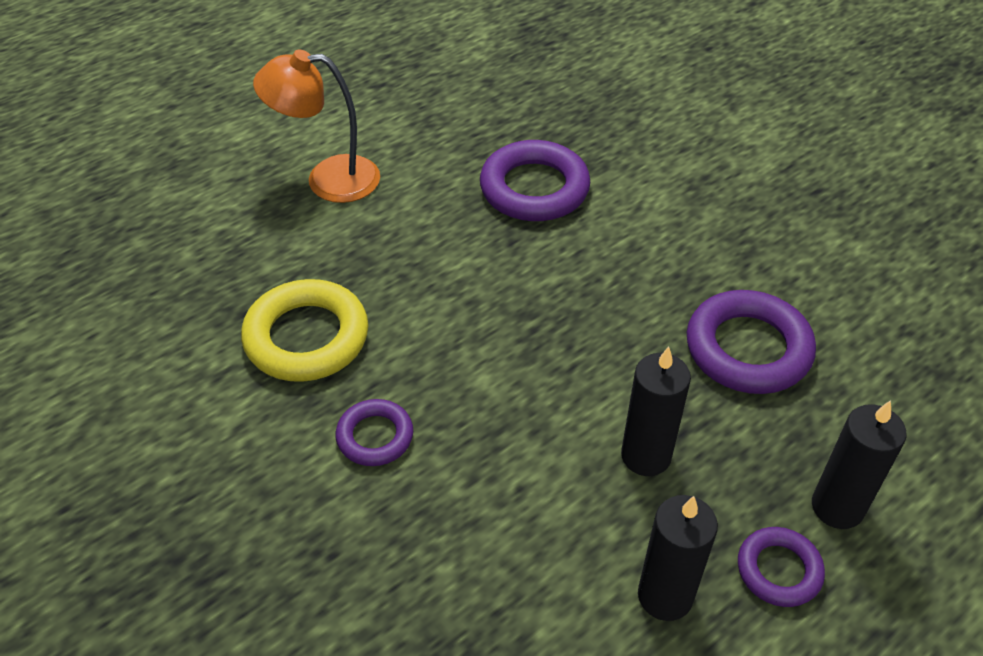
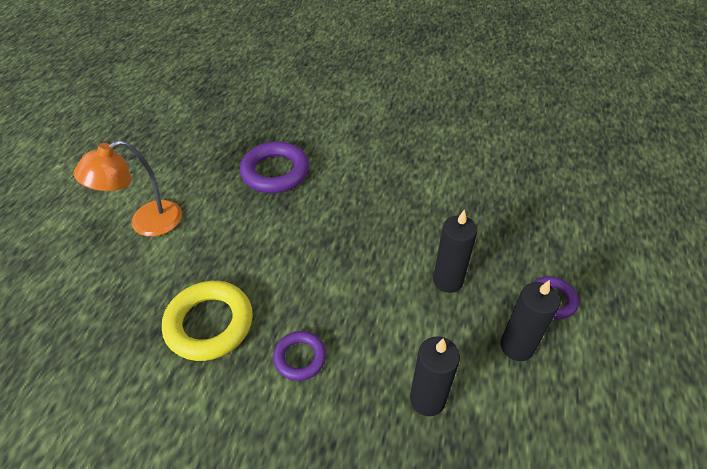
camera: 35 degrees left, 0 degrees up
(748, 349) = (447, 201): purple ring -> none
(837, 507) = (548, 254): black candle -> black candle (427, 399)

